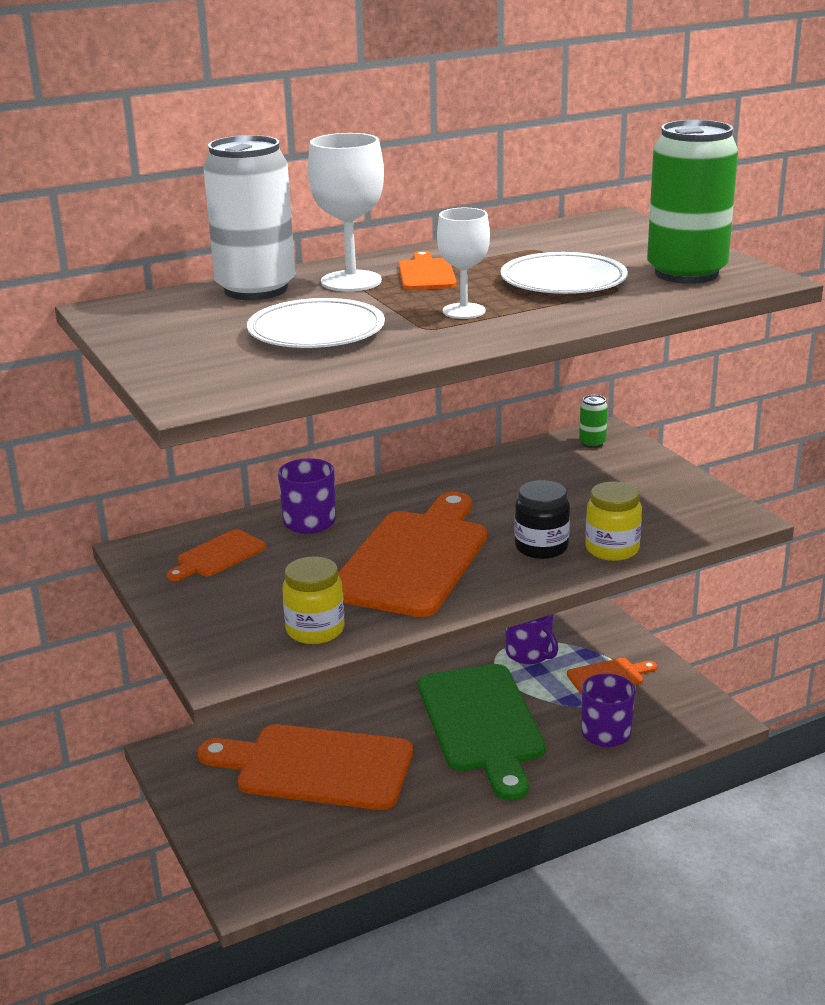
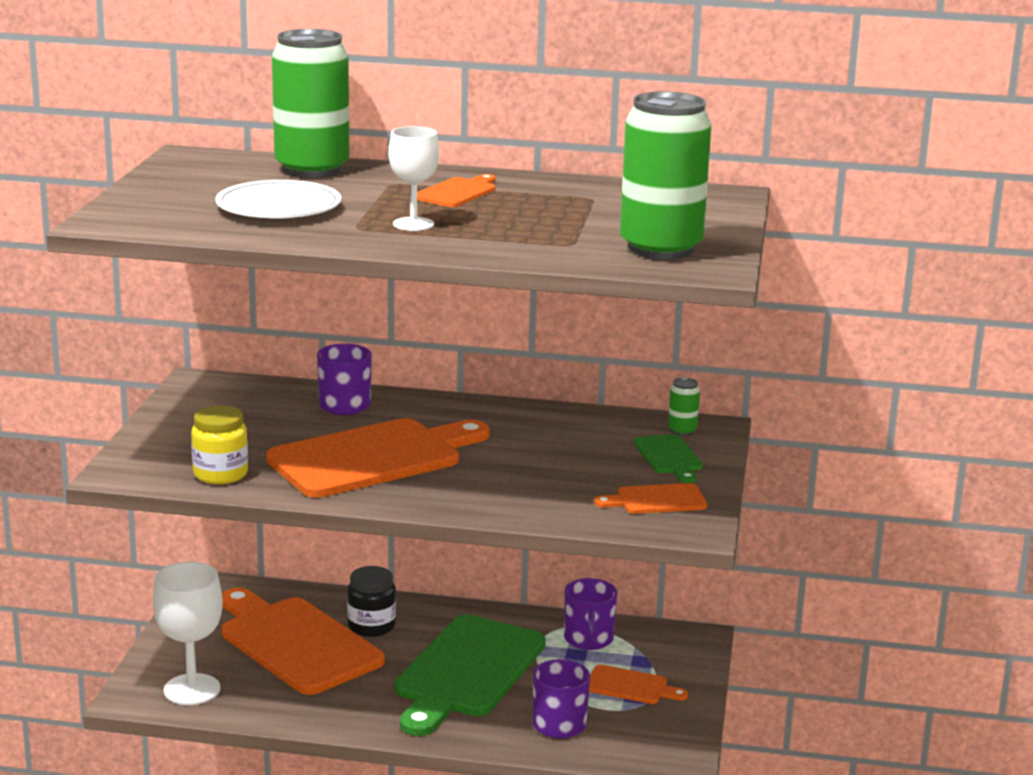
camera: 35 degrees right, 5 degrees down
(218, 556) = (242, 404): orange cutting board -> orange cutting board (656, 500)
(255, 289) = (312, 169): white can -> green can
(351, 281) = (390, 182): white goblet -> white goblet (192, 690)
(541, 547) = (484, 487): black jar -> black jar (371, 626)
(563, 281) = (544, 226): white plate -> none
(612, 549) = (538, 509): yellow jar -> none
(621, 467) = (669, 457): none -> green cutting board

